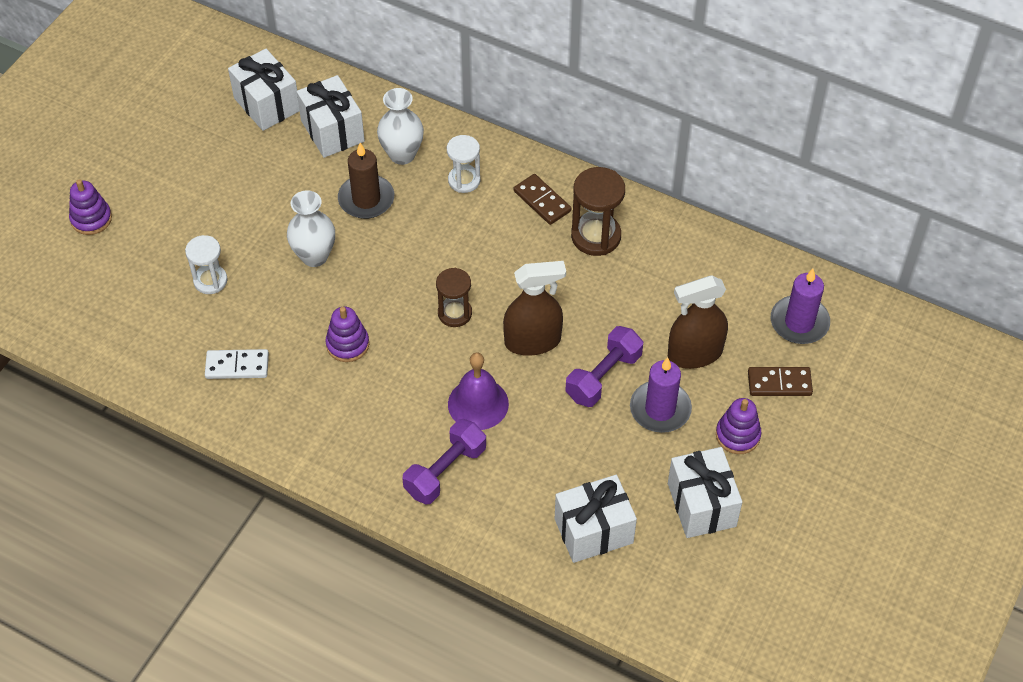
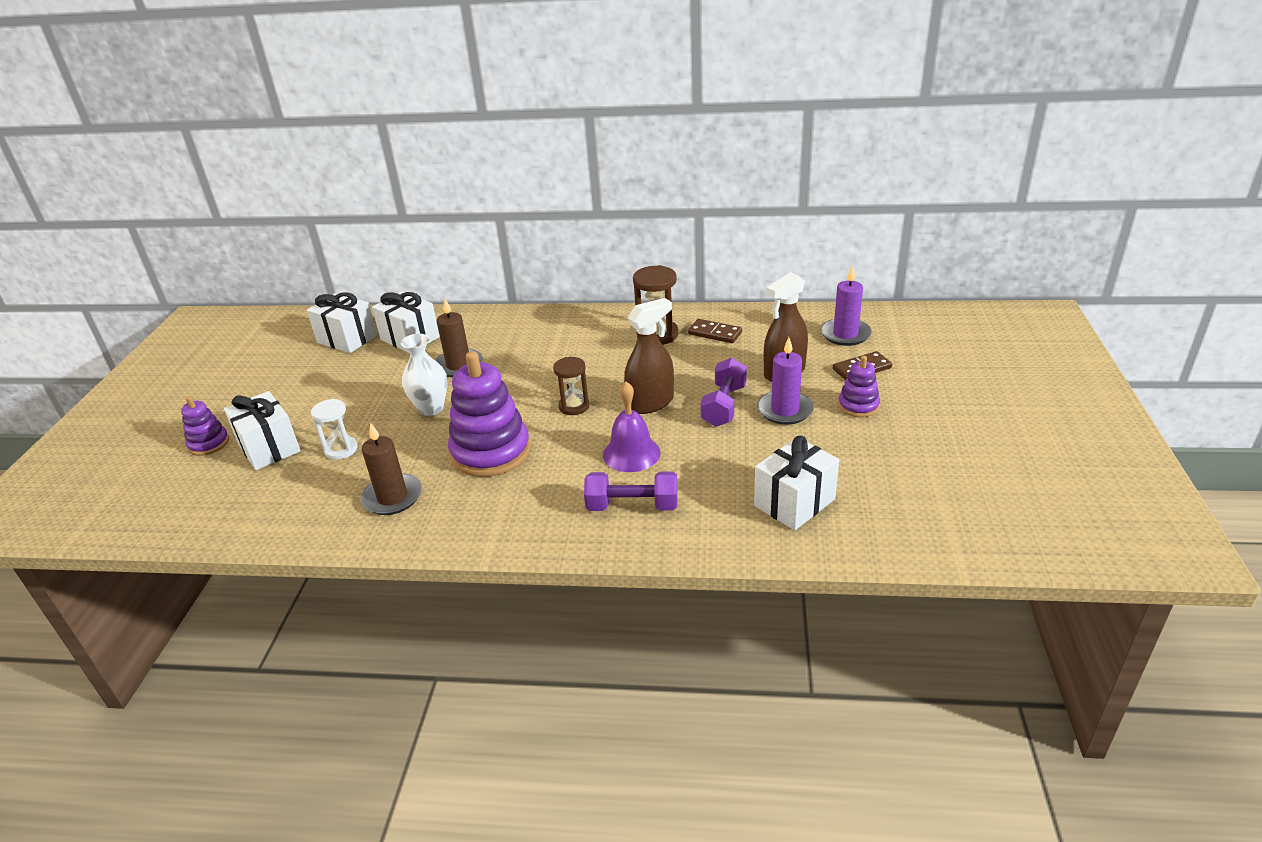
camera: 20 degrees left, 20 degrees down
(237, 366) = (392, 497): white domino -> brown candle
(347, 344) = (491, 452): purple stacking toy -> purple stacking toy, size x1.94
(402, 154) = (475, 335): white vase -> none
(445, 471) = (632, 506): purple dumbbell -> purple dumbbell turned 75 degrees clockwise
(464, 180) = (533, 335): white hourglass -> none
(542, 201) = (602, 329): brown domino -> brown domino (715, 333)
(701, 505) = (869, 455): white gift -> white gift (269, 448)

